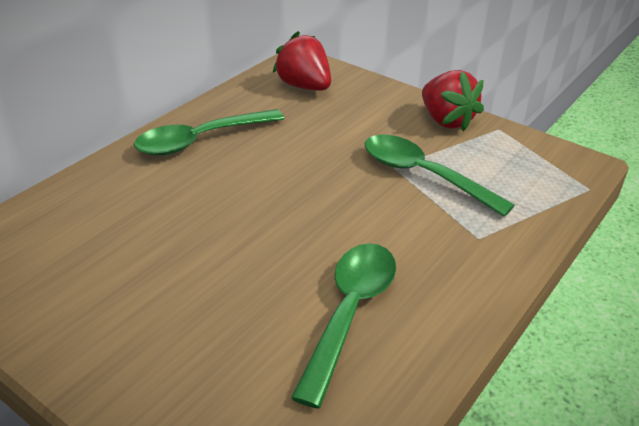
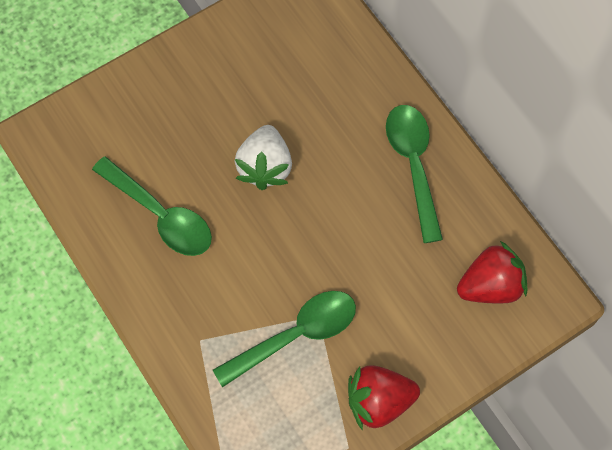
camera: 110 degrees right, 30 degrees up
(242, 238) = (265, 167): none -> white strawberry

